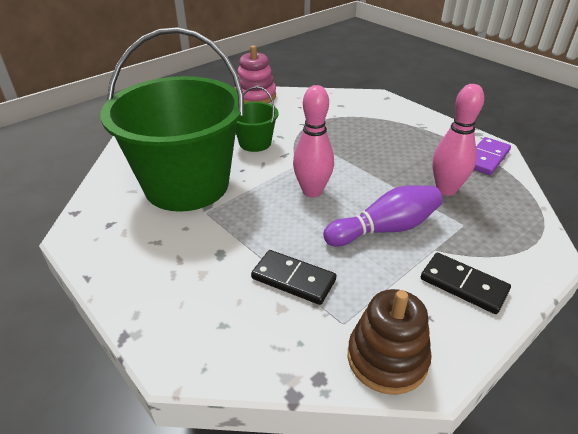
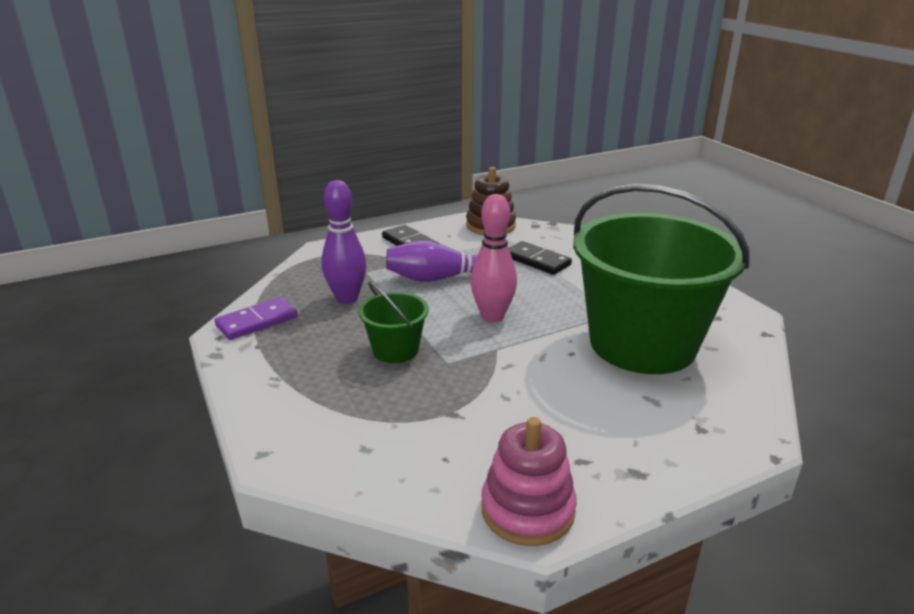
camera: 165 degrees left, 10 degrees down
(255, 143) = (548, 390): green bucket -> green bucket (395, 350)
(446, 189) = (347, 298): pink bowling pin -> purple bowling pin

